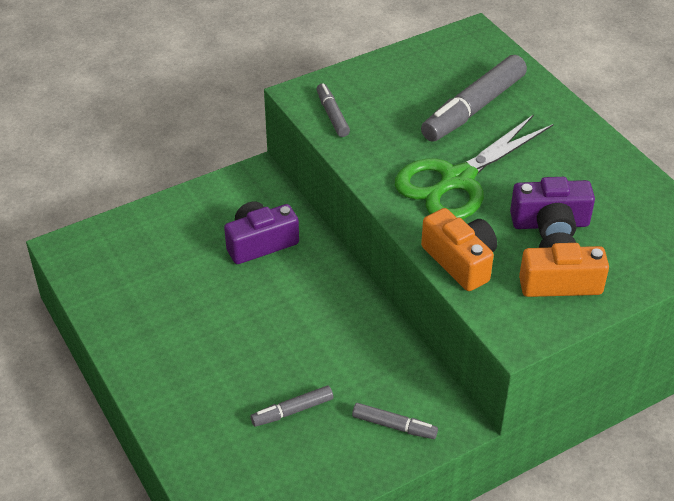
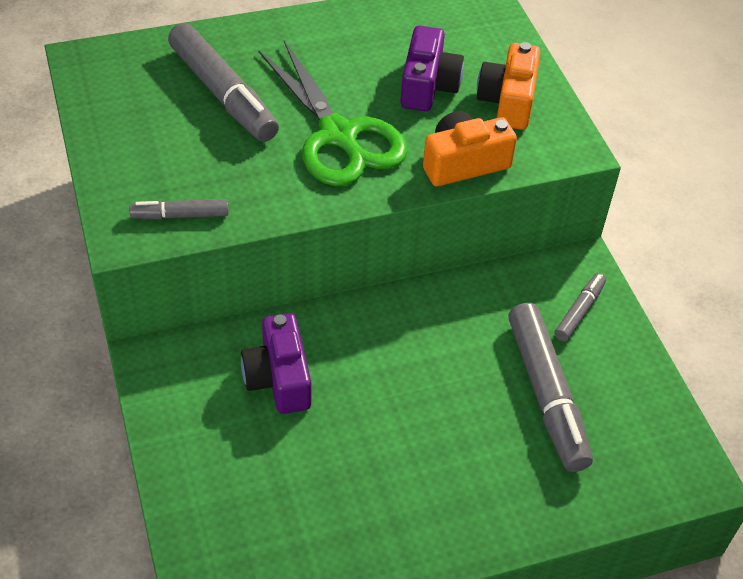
camera: 80 degrees left, 5 degrees up
(292, 411) = (546, 394): grey marker -> grey marker, size x1.96

